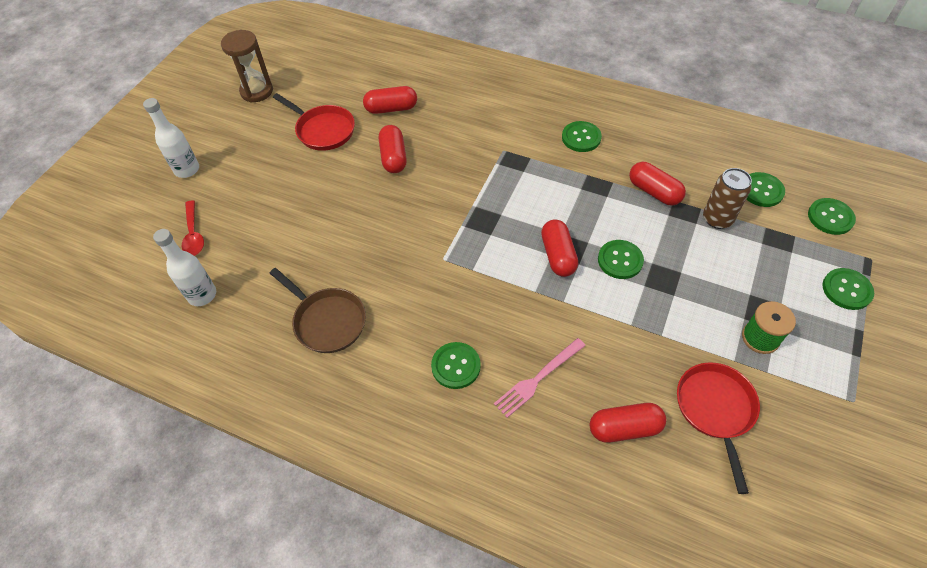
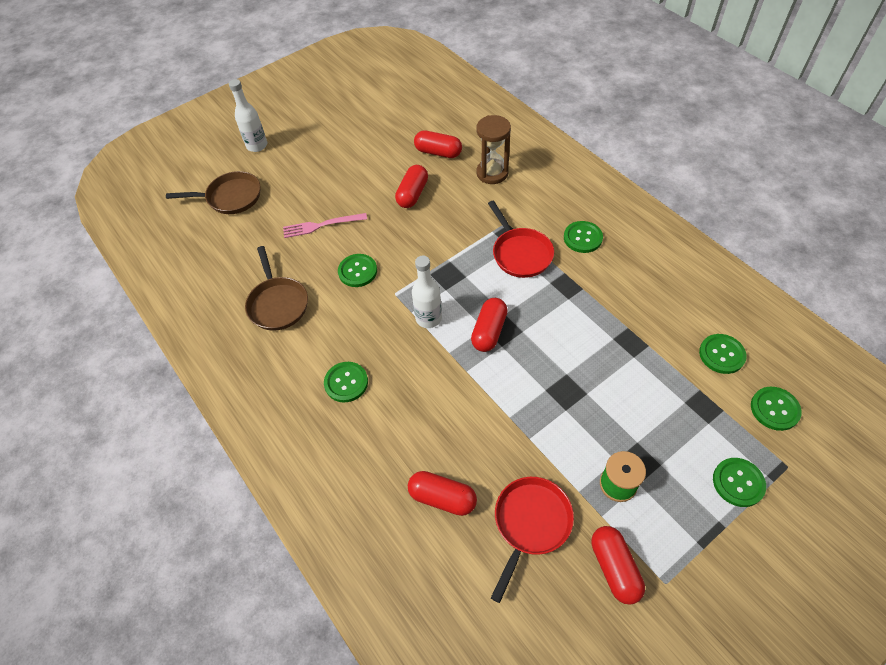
camera: 30 degrees right, 0 degrees up
(194, 234) = (230, 197): red spoon -> brown pan
(202, 295) = (207, 245): white bottle -> white bottle (428, 318)
(257, 91) = (345, 101): brown hourglass -> brown hourglass (492, 173)
(323, 130) = (373, 151): red pan -> red pan (520, 253)
(538, 378) = (402, 423): pink fork -> pink fork (322, 225)
(620, 260) = (539, 359): green button -> green button (357, 271)
(654, 192) = (615, 312): red capsule -> red capsule (614, 568)
(717, 219) = (657, 362): brown can -> none

